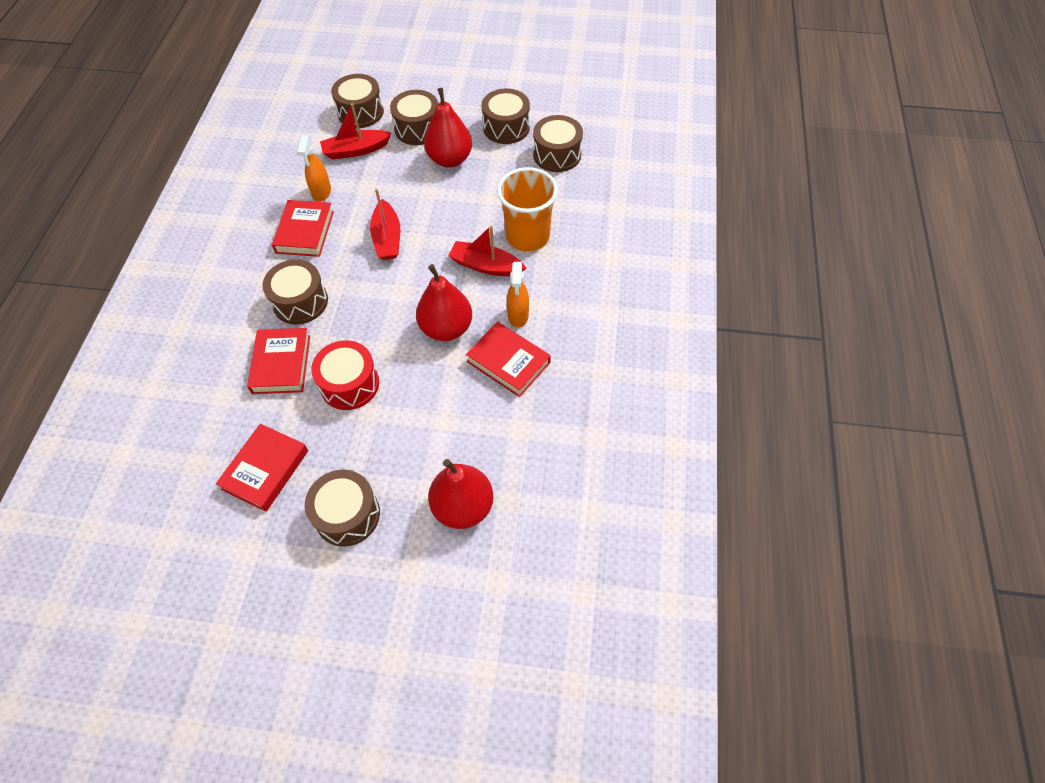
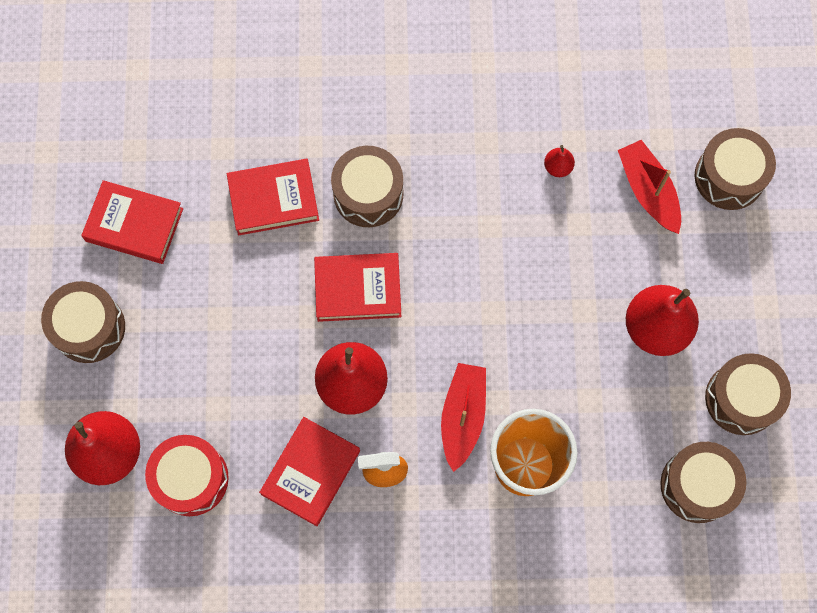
camera: 80 degrees right, 15 degrees up
(305, 232) = (483, 166): red book -> red book (358, 289)
(321, 192) = (557, 167): orange spray bottle -> red pear
(350, 384) = (255, 286): red drum -> red drum (191, 478)
(387, 238) = (490, 275): red boat -> none
(418, 129) = (711, 267): brown drum -> none

